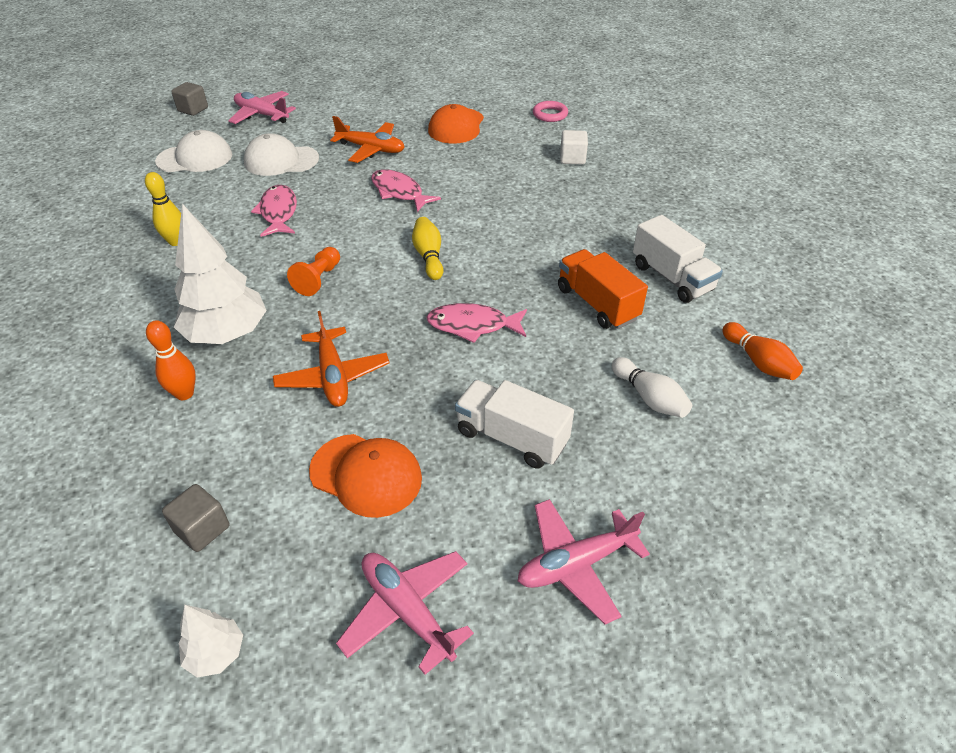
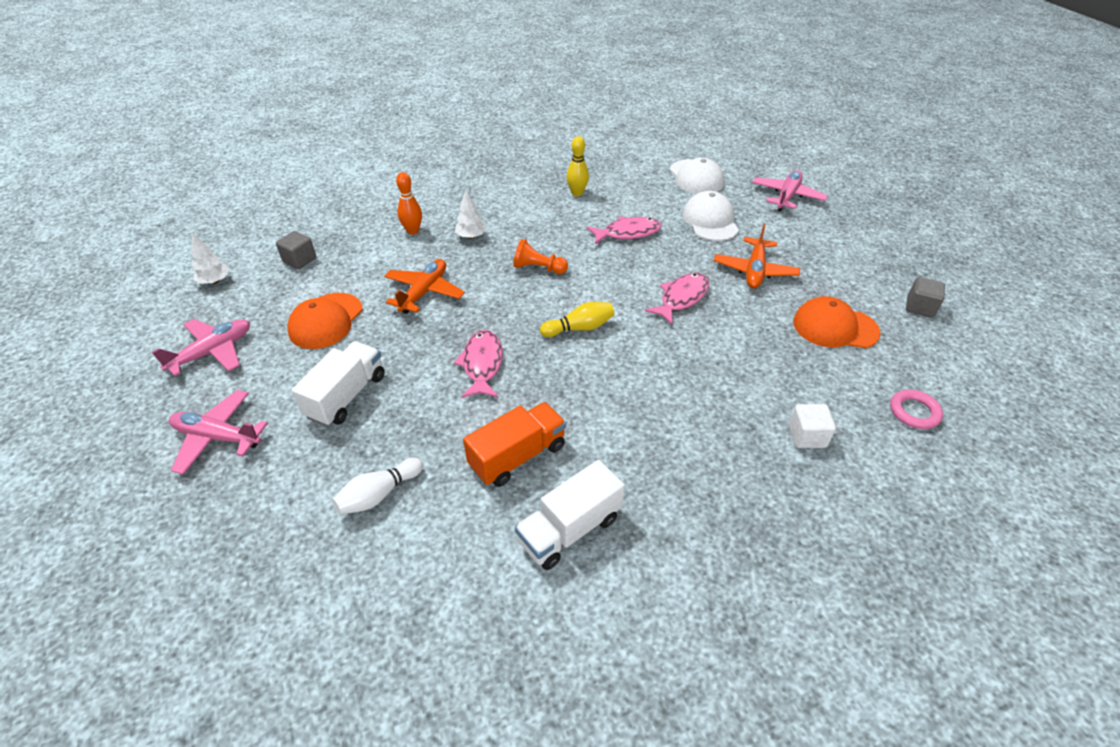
camera: 85 degrees right, 0 degrees up
(193, 109) = (776, 160): grey cube -> grey cube (919, 307)
(227, 334) = (471, 236): white tree -> white tree, size x0.49
(333, 376) = (424, 292): orange plane -> orange plane turned 135 degrees clockwise
(576, 564) = (217, 437): pink plane -> pink plane turned 45 degrees counterclockwise
(758, 361) = (423, 605): orange bowling pin -> none

